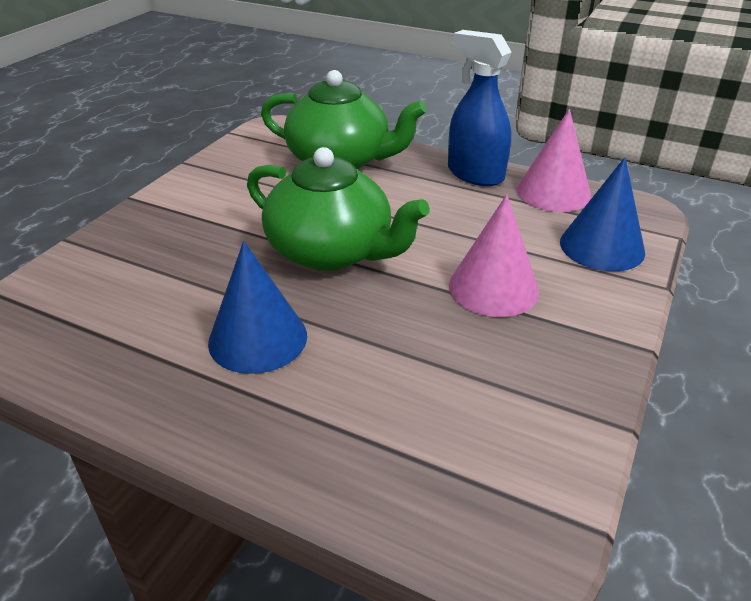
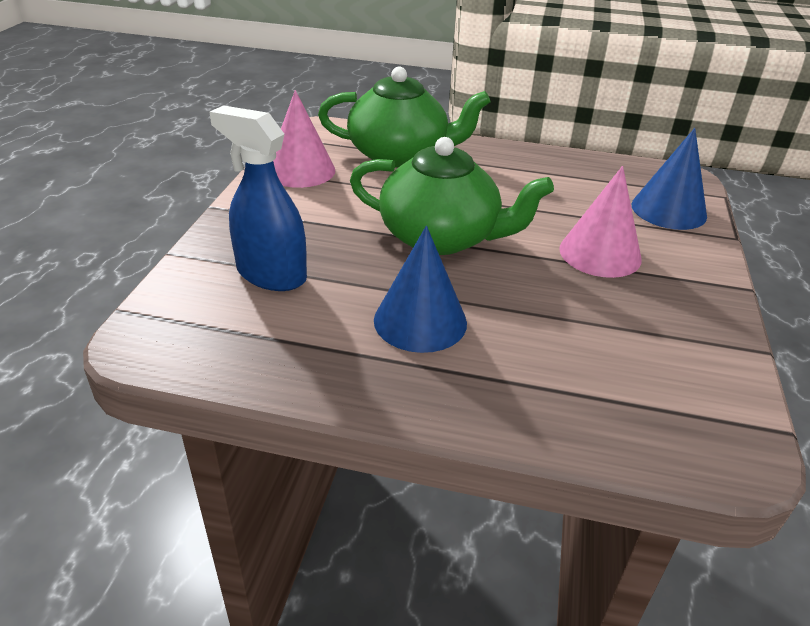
camera: 15 degrees left, 0 degrees up
(475, 174) = (529, 158): blue spray bottle -> blue spray bottle (271, 274)
(553, 192) = (604, 168): pink cone -> pink cone (300, 170)

